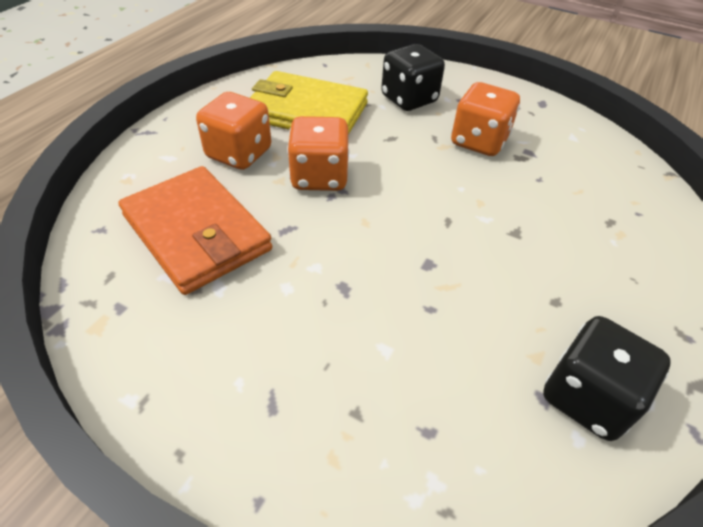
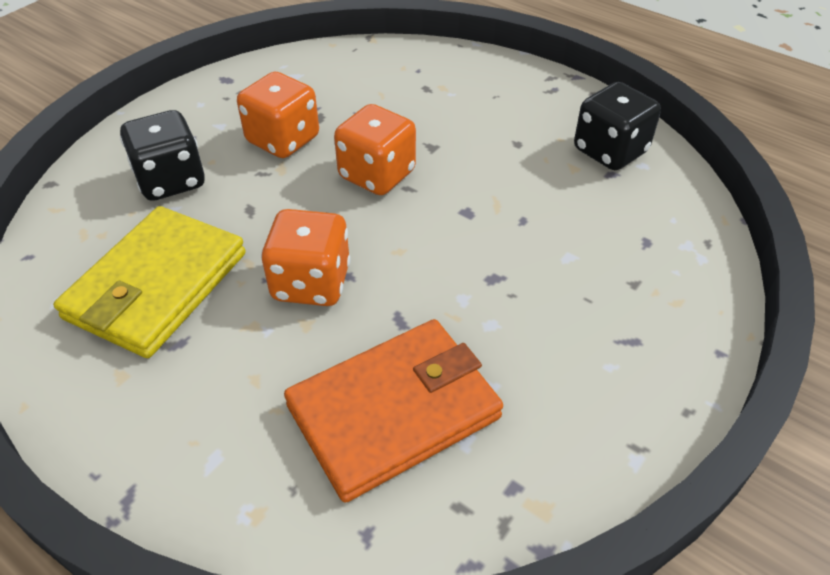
camera: 80 degrees left, 0 degrees up
(239, 154) = (235, 367): orange dice -> orange dice (377, 175)

